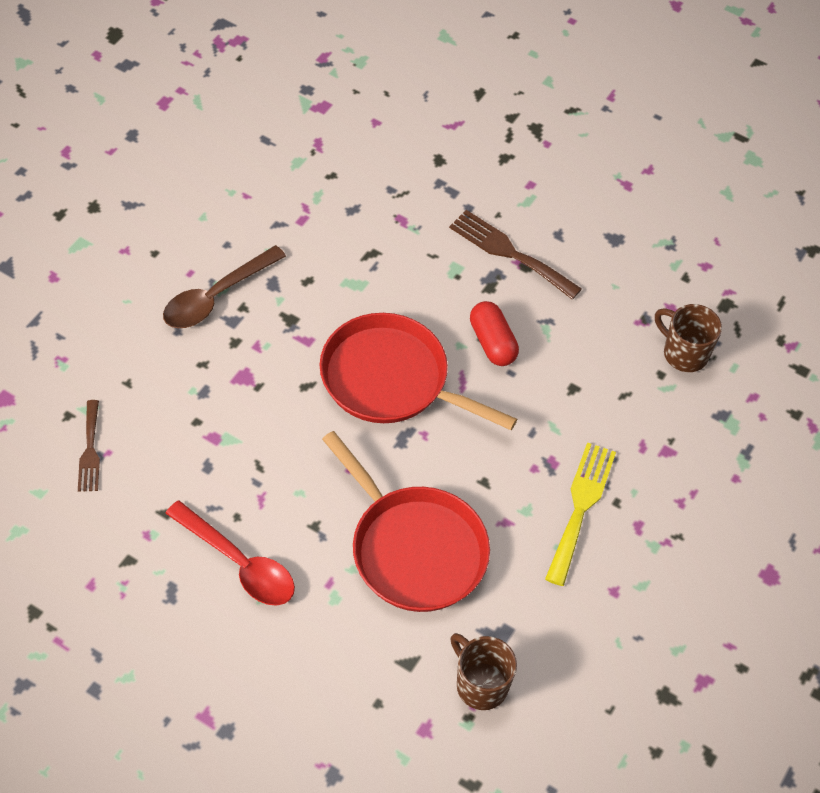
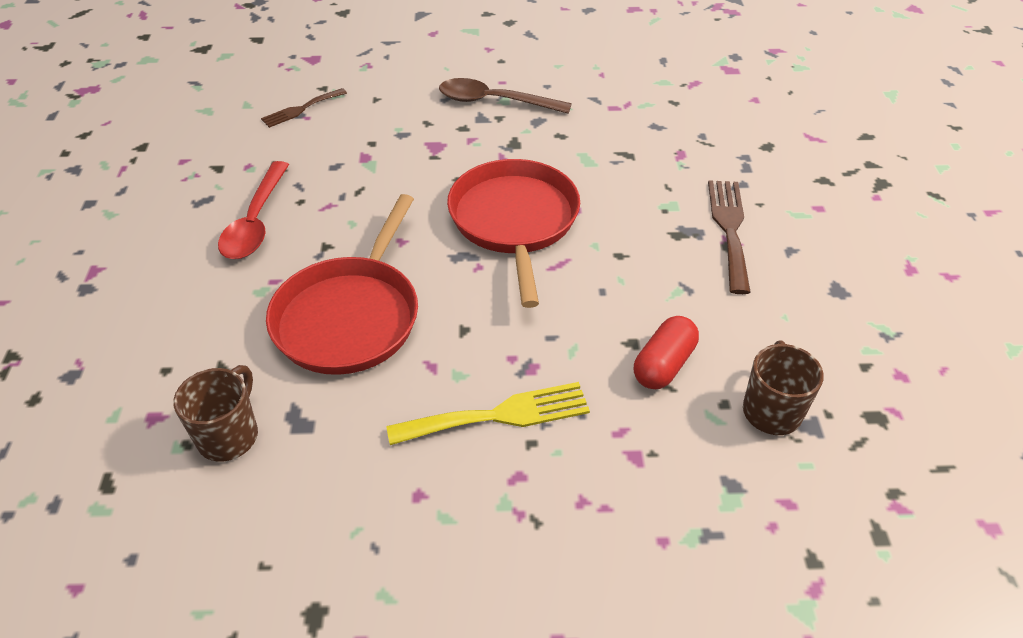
camera: 60 degrees right, 10 degrees down
(492, 342) = (621, 263): red capsule -> red capsule (664, 365)

